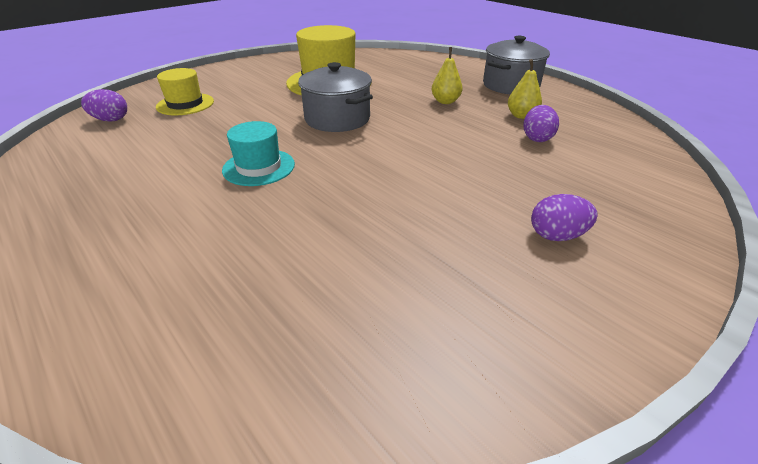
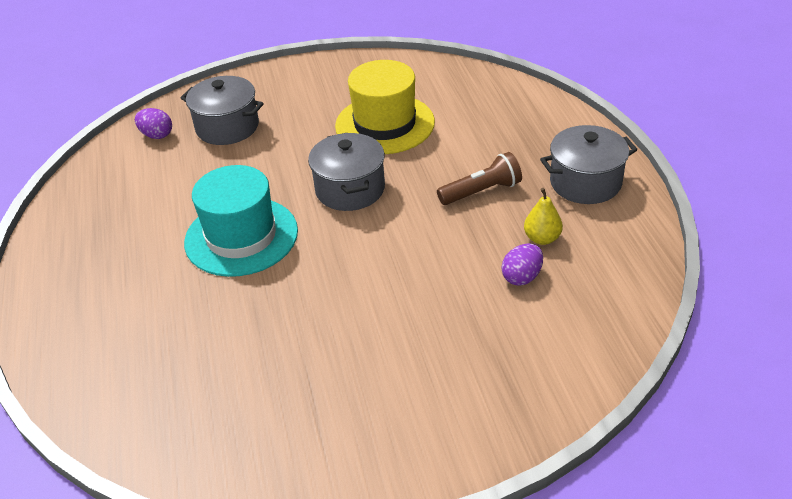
camera: 30 degrees right, 5 degrees up
(185, 104) = (227, 127): yellow hat -> grey pot
(259, 167) = (241, 236): turquoise hat -> turquoise hat, size x1.73
(445, 101) = (481, 191): yellow pear -> brown flashlight
(557, 236) = (416, 392): purple egg -> none

